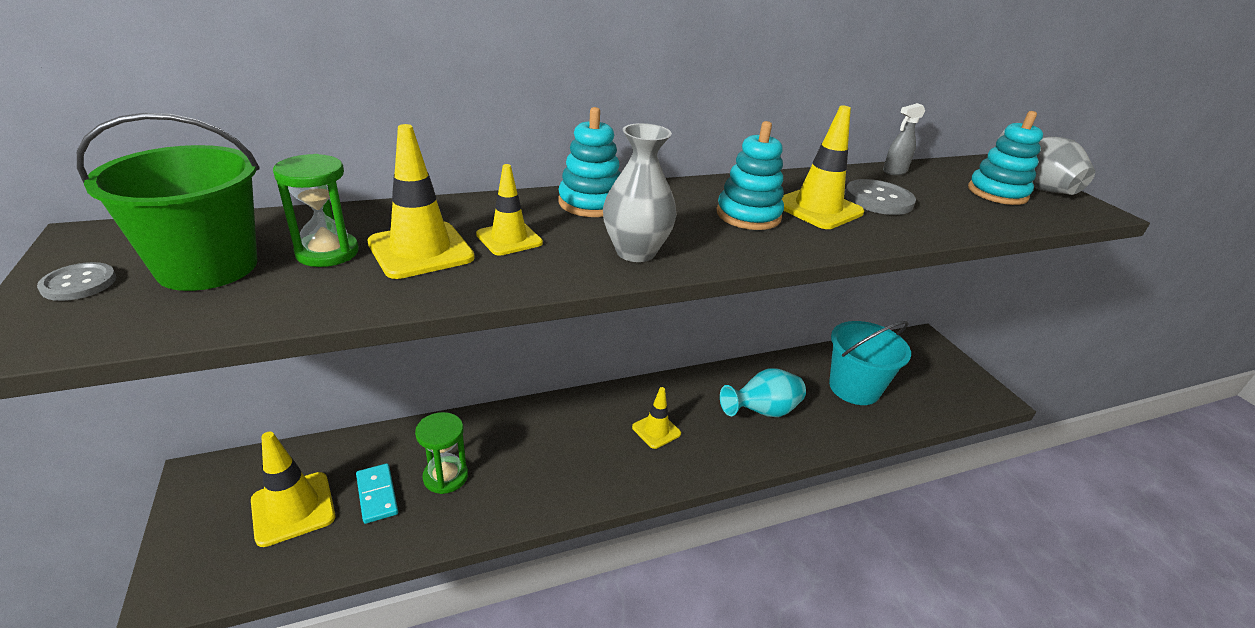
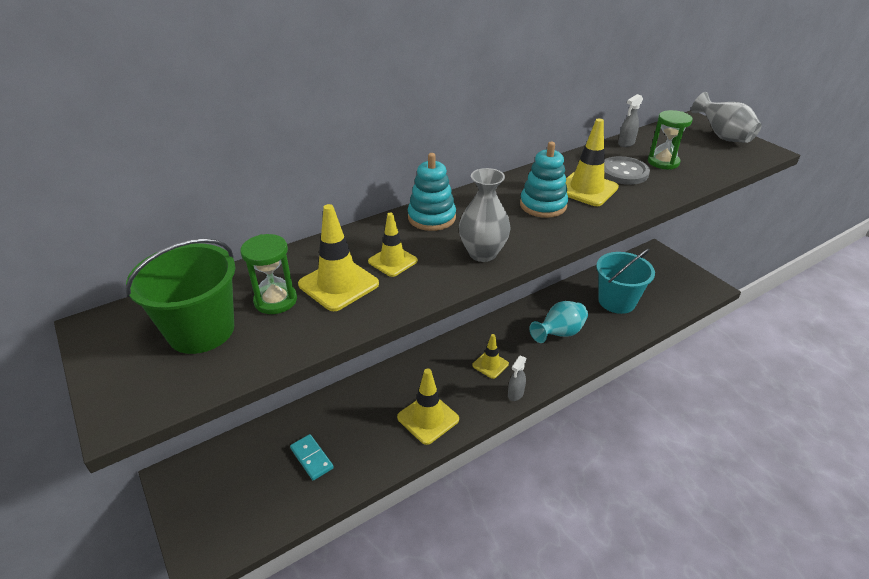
camera: 10 degrees left, 5 degrees up
(79, 283) = (123, 364): grey button -> none
(293, 508) = (255, 482): yellow traffic cone -> yellow traffic cone (428, 418)
(445, 476) = (355, 433): green hourglass -> green hourglass (663, 162)
(676, 475) = (515, 394): none -> grey spray bottle
(997, 193) = (699, 149): turquoise stacking toy -> none

